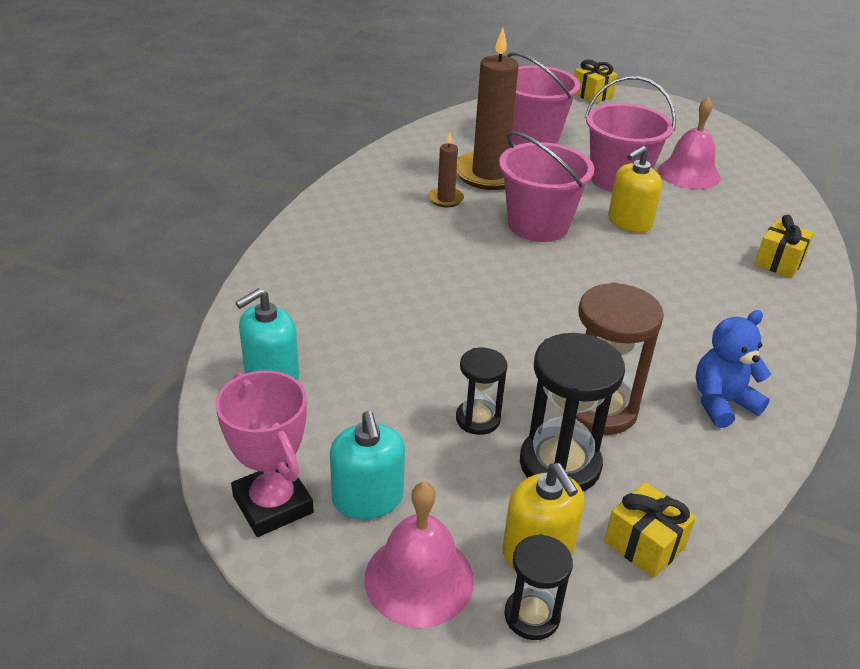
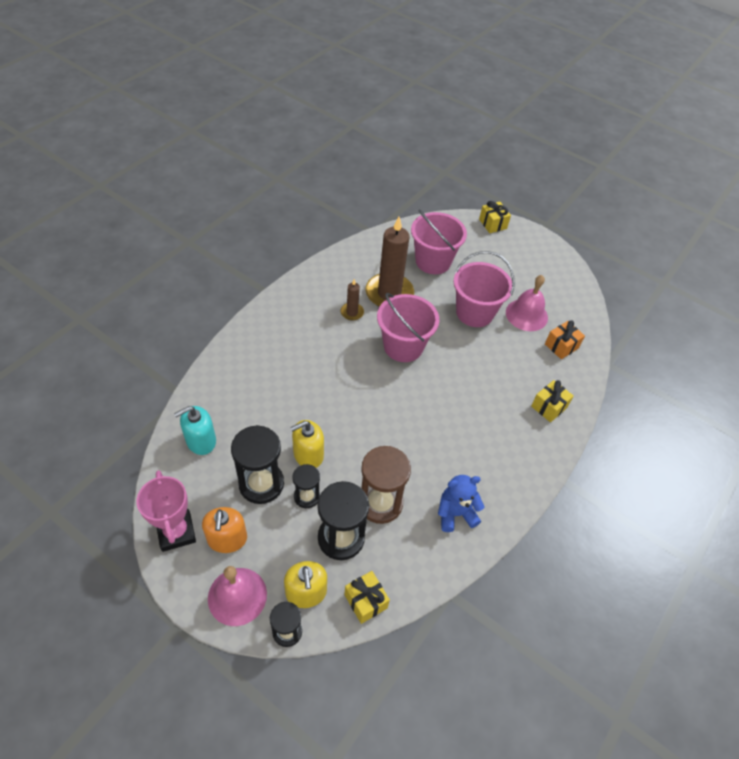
camera: 10 degrees right, 15 degrees up
(367, 498) = (227, 539): turquoise soap dispenser -> orange soap dispenser
(395, 415) = (261, 484): none -> black hourglass
(629, 222) = (465, 353): yellow soap dispenser -> yellow soap dispenser (308, 454)
(754, 198) = (561, 346): none -> orange gift

